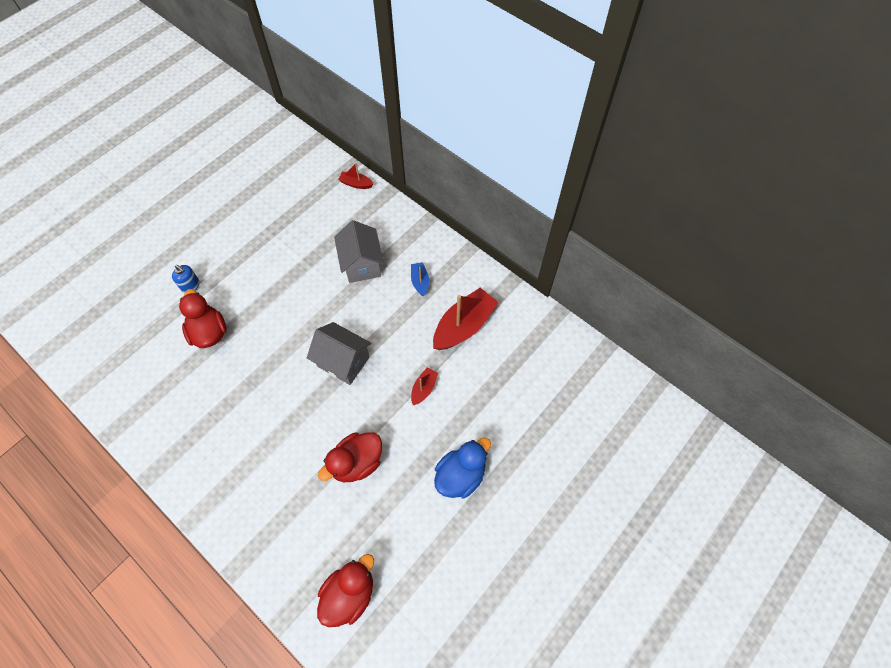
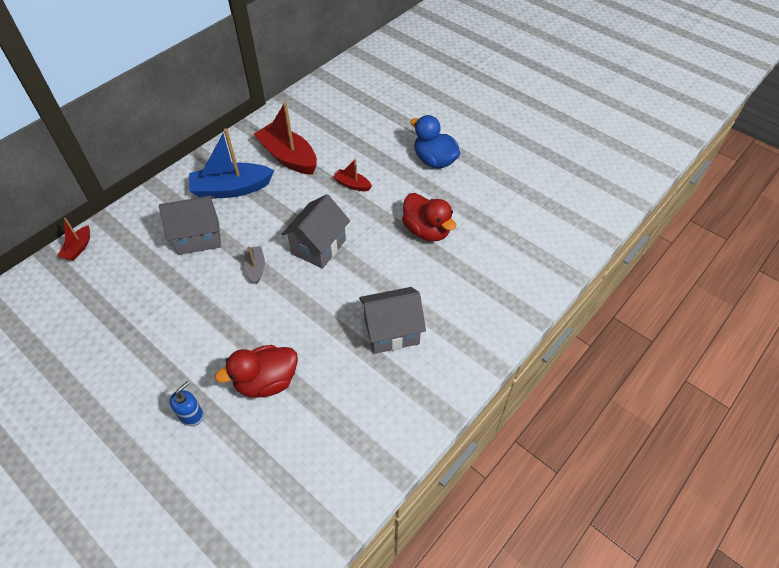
camera: 90 degrees left, 10 degrees down
(241, 427) = (391, 331): none -> grey house
(323, 312) = (256, 268): none -> grey boat
(349, 593) = (543, 230): red duck -> none
(420, 282) = (231, 189): blue boat -> blue boat, size x2.03

